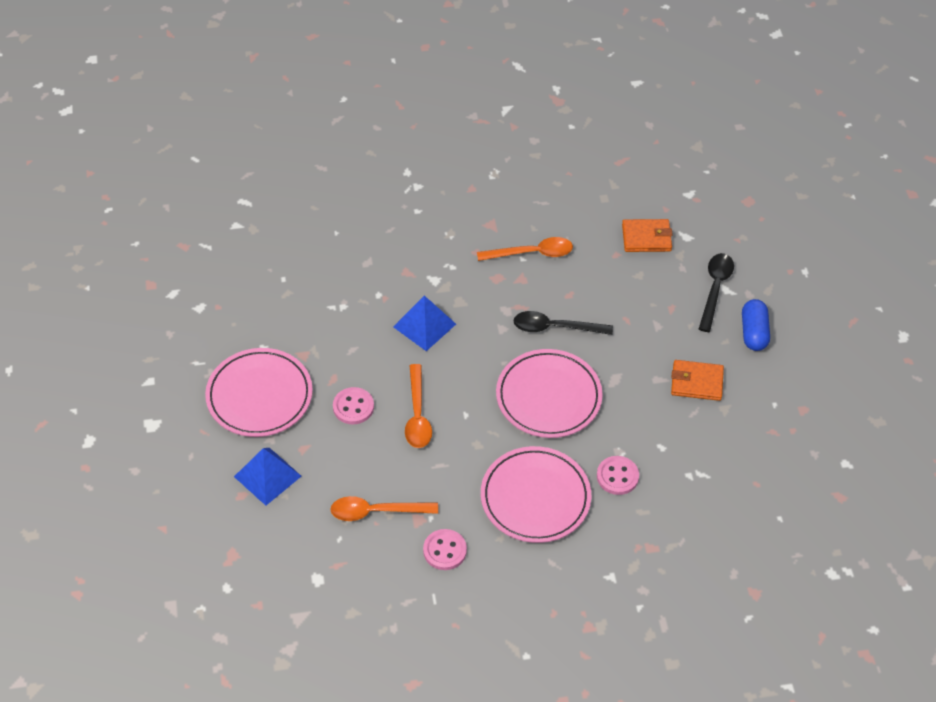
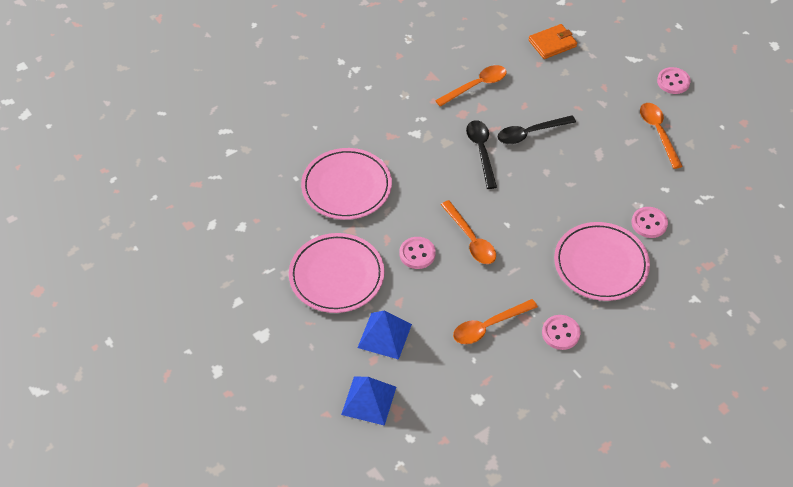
camera: 25 degrees left, 0 degrees up
(424, 325) = (431, 170): blue pyramid -> blue pyramid (369, 400)
(548, 397) = (560, 186): pink plate -> pink plate (346, 187)
(696, 382) = (658, 132): orange wallet -> orange spoon
(715, 289) = (625, 61): black spoon -> black spoon (481, 151)
(753, 332) = (673, 82): blue capsule -> pink button

